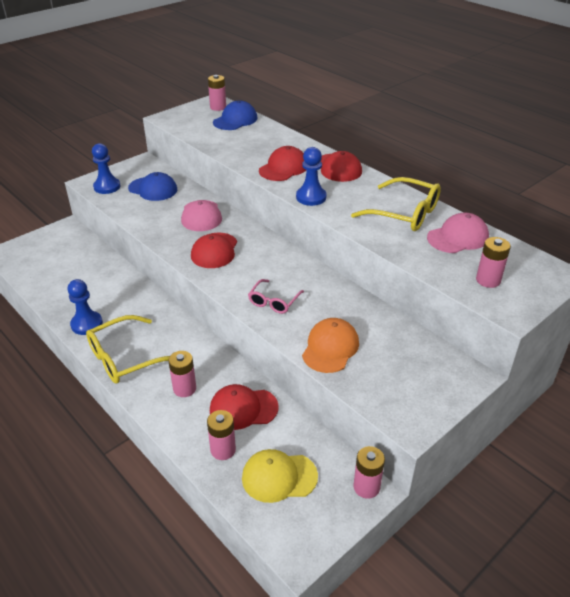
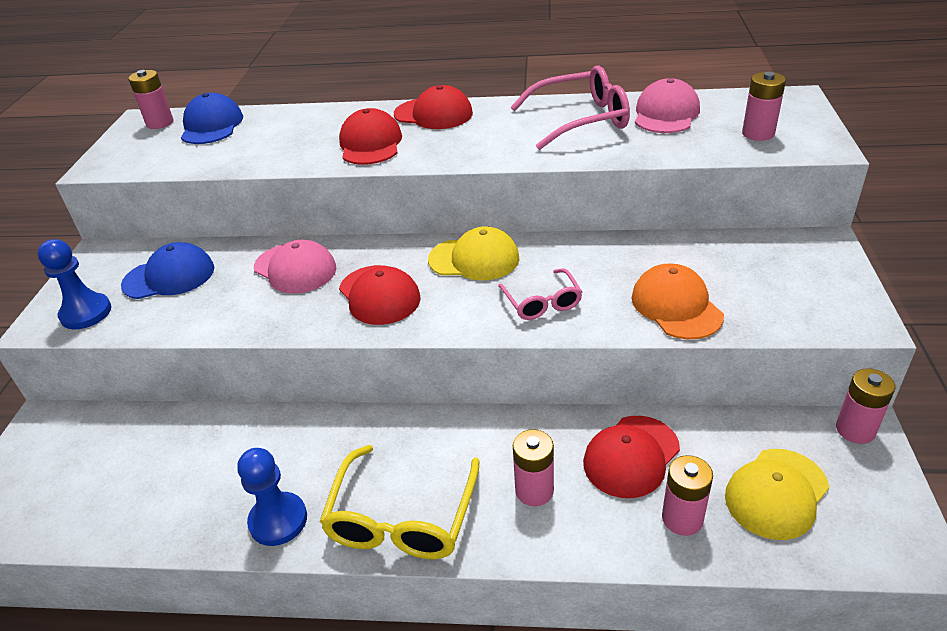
camera: 40 degrees left, 0 degrees up
(278, 261) = (474, 259): none -> yellow cap
(311, 197) = (458, 155): blue pawn -> none
(404, 213) = (580, 120): yellow glasses -> pink glasses

